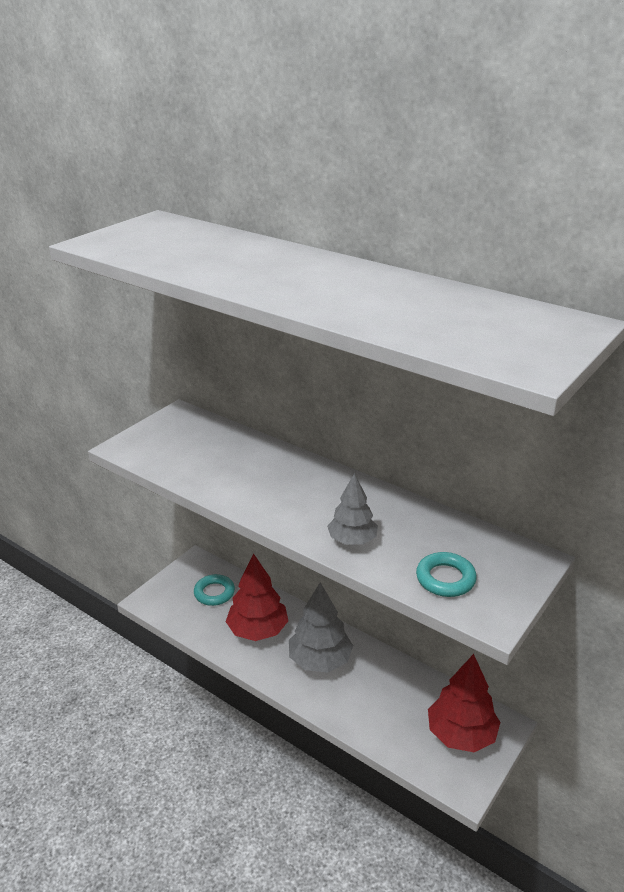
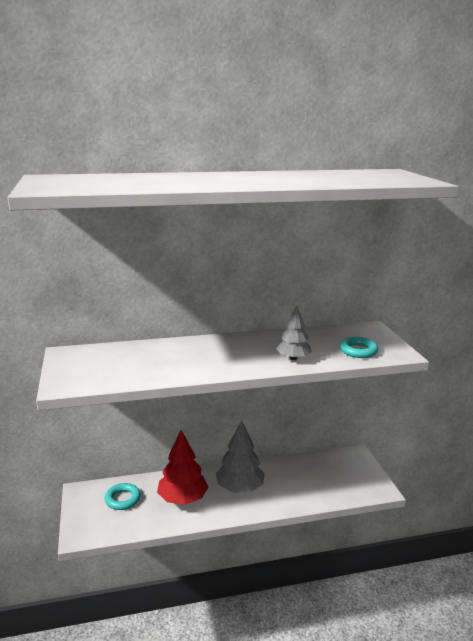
camera: 50 degrees left, 10 degrees down
(461, 734) = (348, 470): red tree -> none

